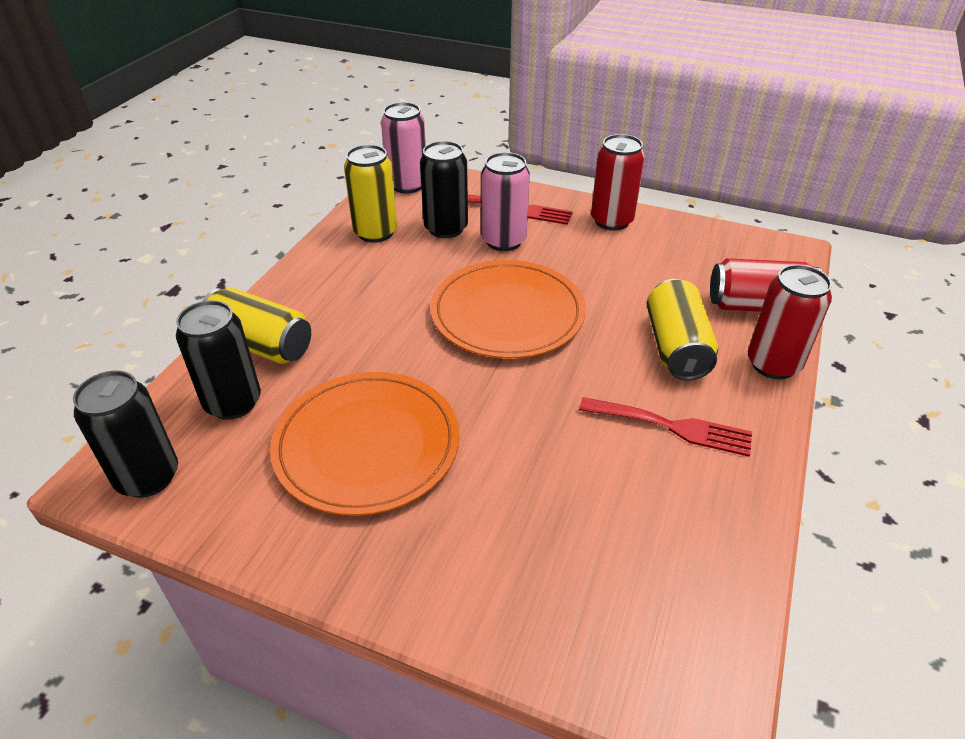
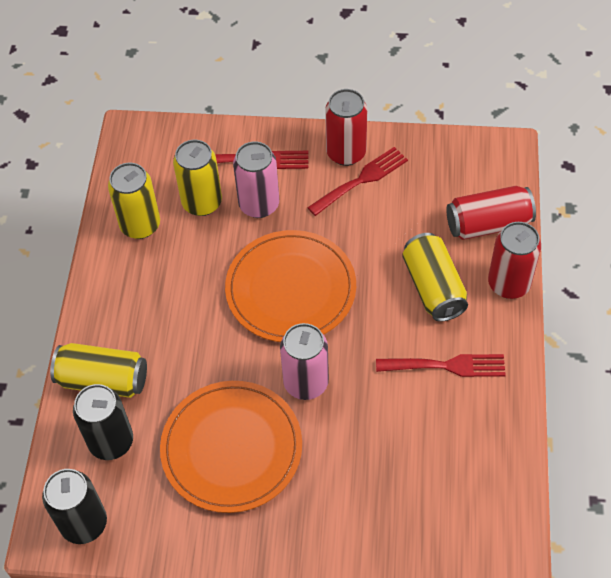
camera: 15 degrees left, 15 degrees up
(407, 185) = (143, 153): pink can -> pink can (306, 383)
(446, 228) = (202, 202): black can -> yellow can
(621, 243) = (361, 180): none -> red fork

